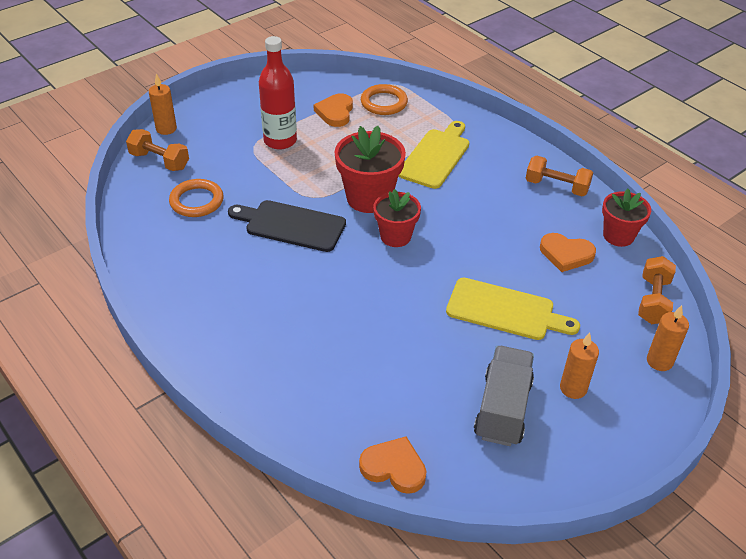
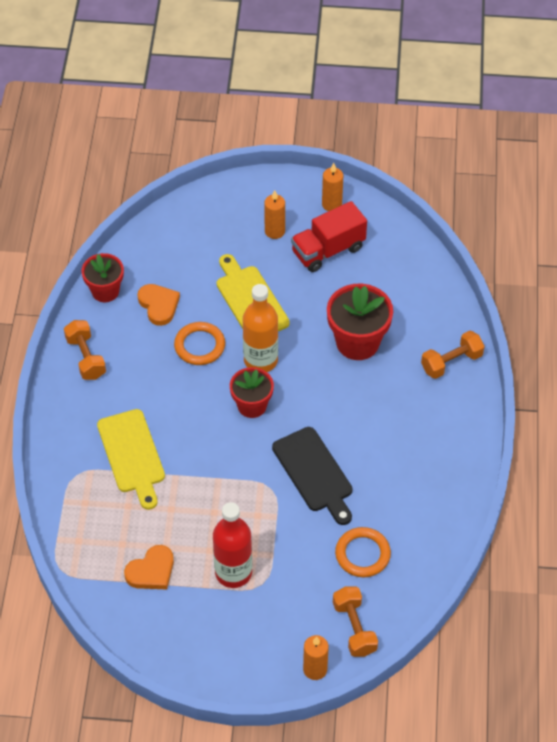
camera: 135 degrees left, 10 degrees up
(369, 198) = (231, 454): red flower pot -> red flower pot (357, 342)
(384, 103) = (97, 549): orange ring -> orange ring (199, 346)
(394, 468) = (422, 266): orange heart -> none
(432, 271) = (260, 360): none -> orange bottle
(435, 156) = (132, 455): yellow cutting board -> yellow cutting board turned 90 degrees counterclockwise
(502, 409) = (328, 250): grey truck -> red truck
(653, 301) = (153, 239): orange dumbbell -> orange dumbbell (451, 362)
(659, 361) = (206, 208): orange candle -> orange candle (331, 204)

